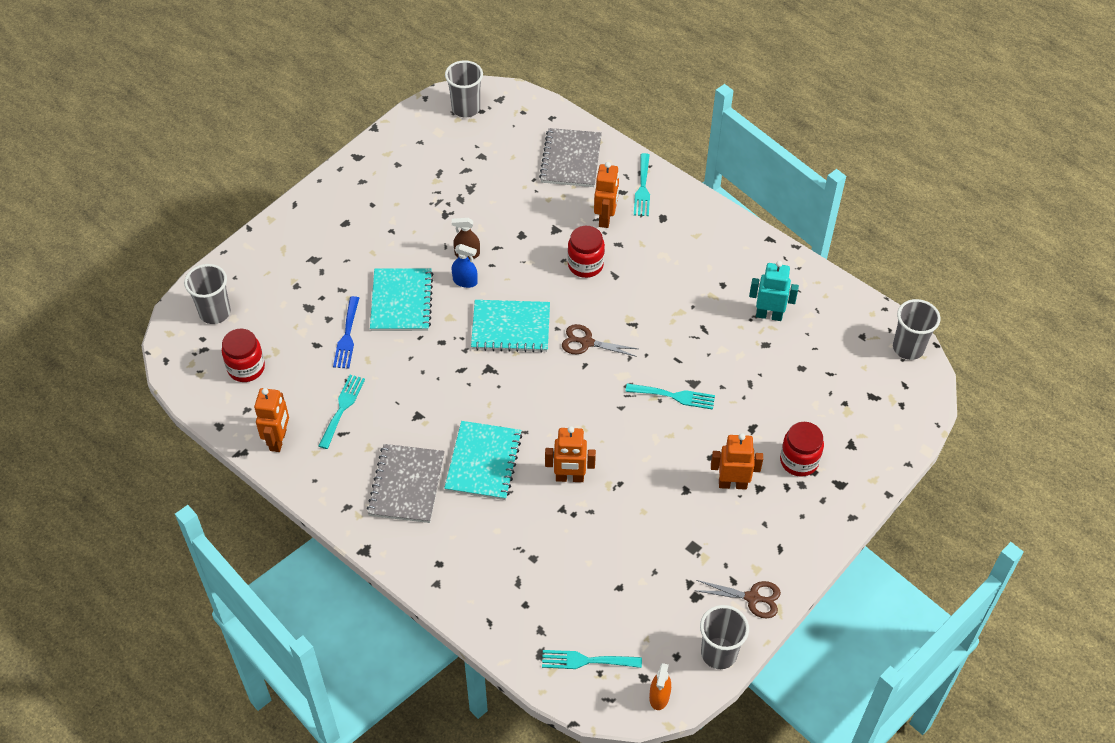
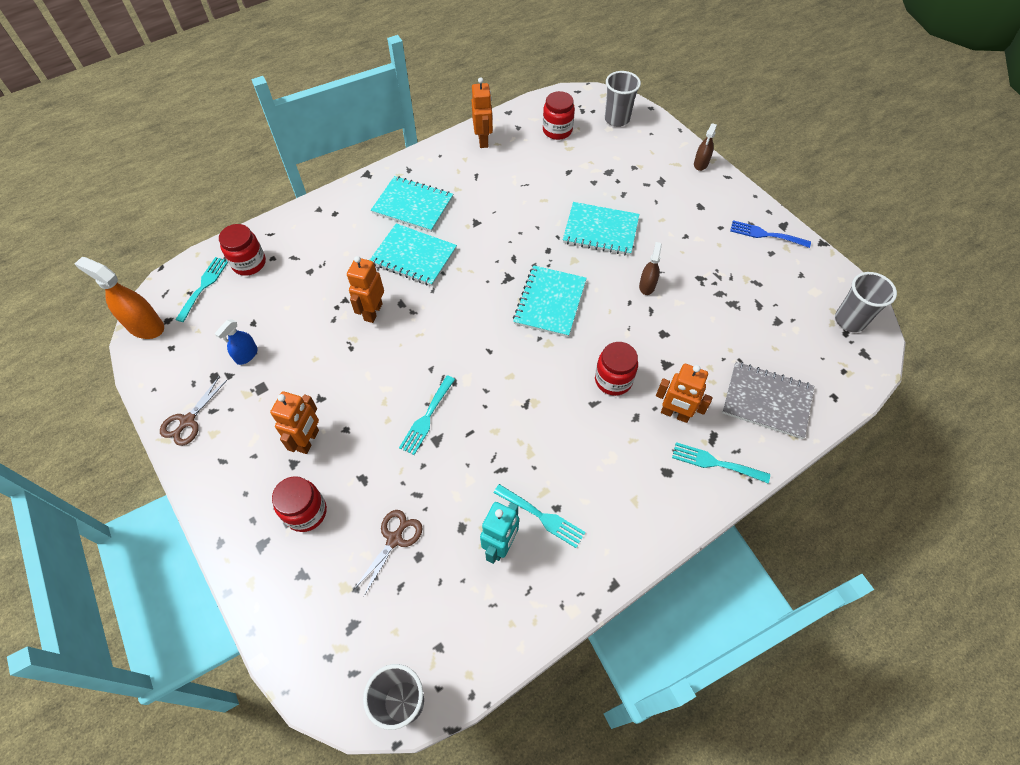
camera: 105 degrees right, 5 degrees up
(278, 440) = (483, 140): orange robot -> orange robot turned 120 degrees counterclockwise
(279, 228) = (701, 164): none -> brown spray bottle
(342, 408) = (500, 178): turquoise fork -> turquoise fork (542, 517)
(347, 336) = (572, 191): blue fork -> blue fork (765, 234)
(406, 485) = (413, 205): grey notebook -> turquoise notebook
(465, 281) = (613, 278): blue spray bottle -> blue spray bottle (246, 355)
(540, 626) = (249, 263): none -> red jar
(587, 342) = (515, 358): brown scissors -> brown scissors (394, 539)
(659, 696) = (145, 326): orange spray bottle -> orange spray bottle, size x1.71
(718, 653) = (154, 379): grey cup -> none

